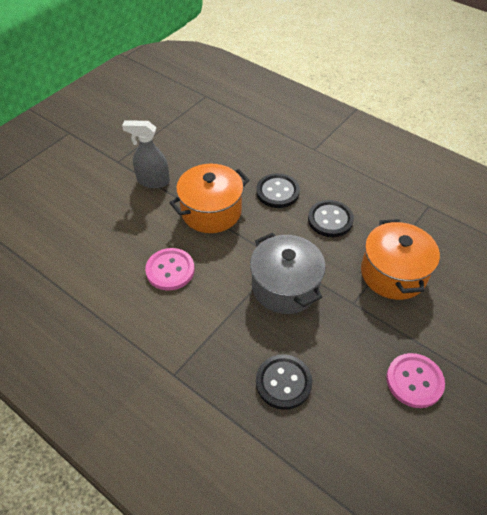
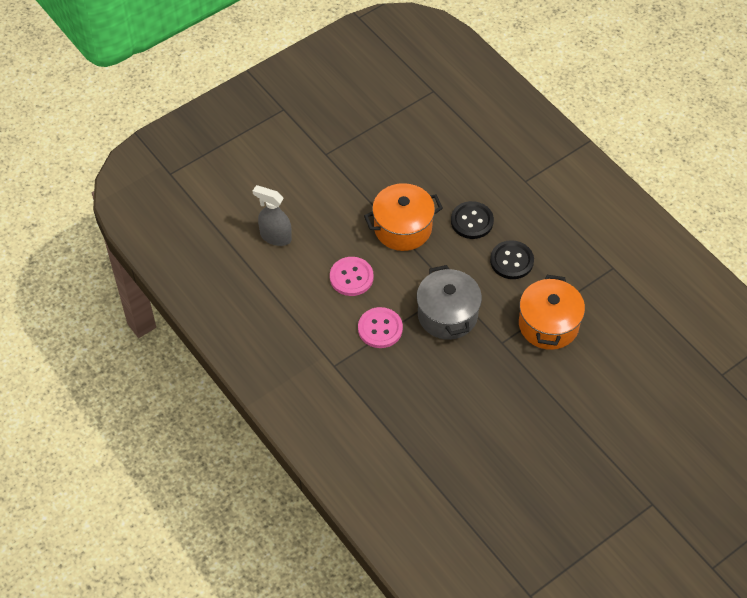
camera: 15 degrees right, 5 degrees up
(153, 181) = (355, 184): grey spray bottle -> grey spray bottle (275, 237)
(283, 382) = (419, 392): black button -> none
(414, 381) = (526, 415): pink button -> pink button (380, 328)

